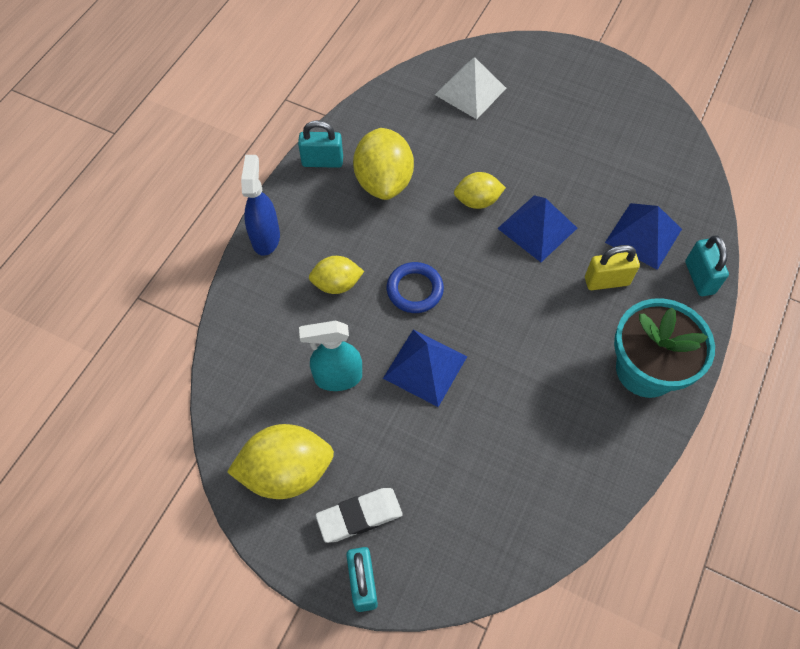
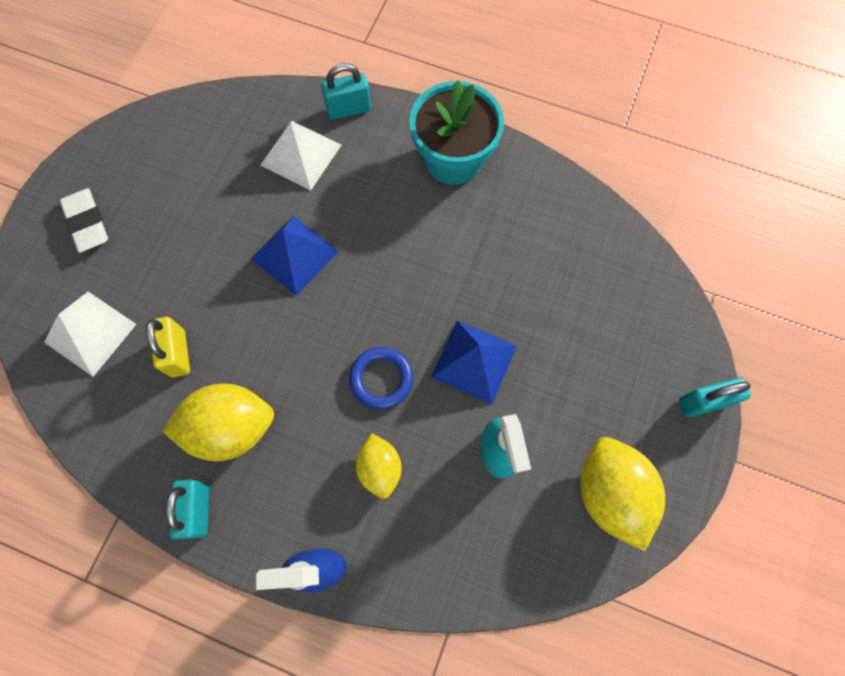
camera: 95 degrees left, 10 degrees up
(359, 516) = (641, 412): white eraser -> white eraser (87, 223)
(477, 201) = (259, 318): yellow lemon -> none
(606, 281) = (358, 189): yellow padlock -> yellow padlock (178, 353)
(643, 235) = (301, 155): blue pyramid -> white pyramid

